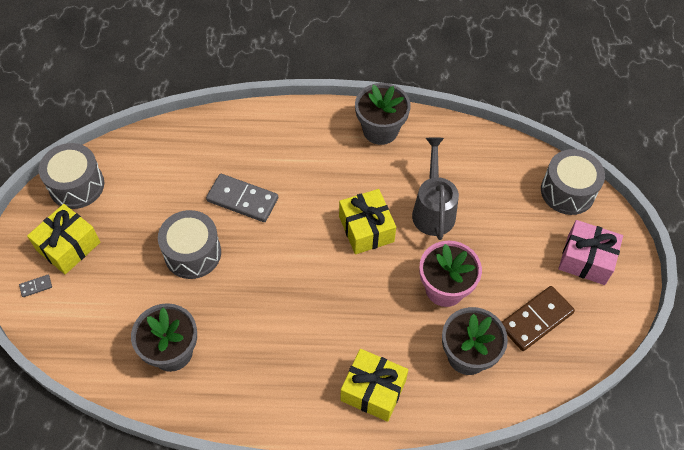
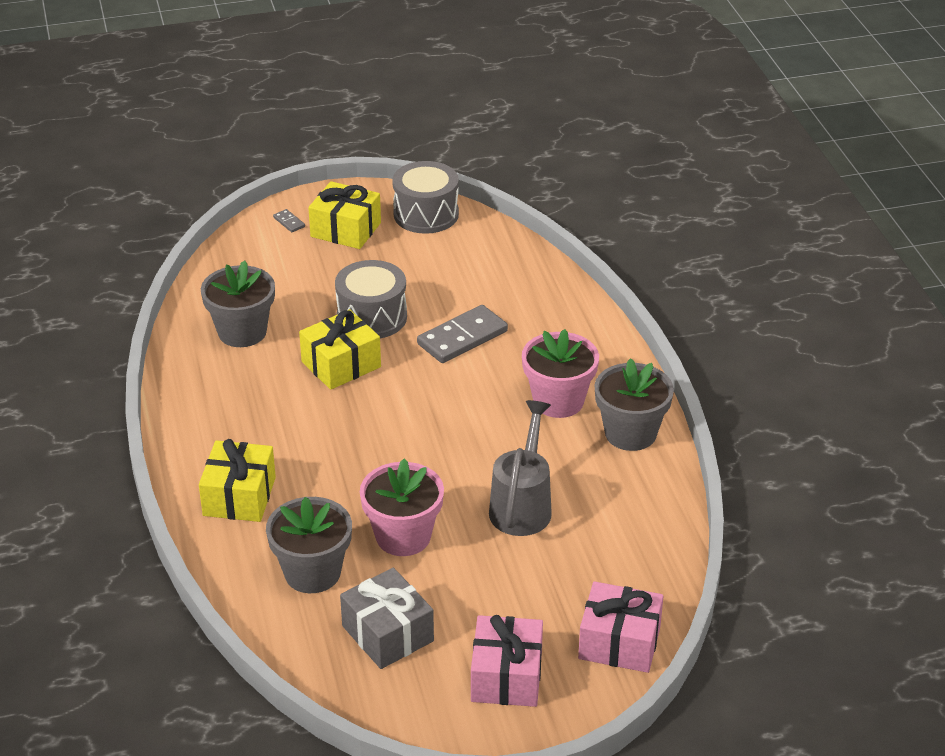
camera: 75 degrees right, 20 degrees down
(242, 199) = (462, 338): grey domino -> grey domino turned 45 degrees clockwise
(334, 160) = (558, 401): none -> pink flower pot
(366, 229) = (464, 449): yellow gift -> yellow gift (341, 364)
(433, 210) = (522, 506): grey watering can -> grey watering can turned 60 degrees counterclockwise
(536, 320) = (387, 633): brown domino -> grey gift
(567, 191) = (619, 642): grey drum -> pink gift

